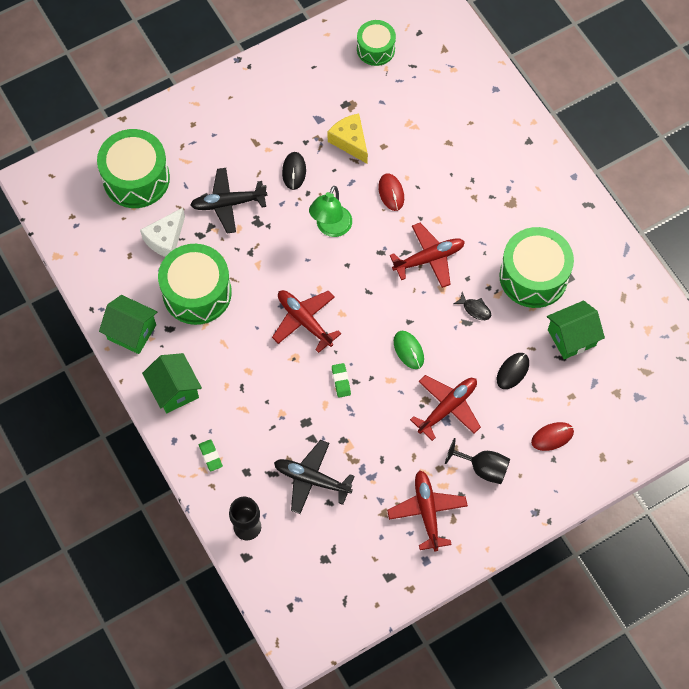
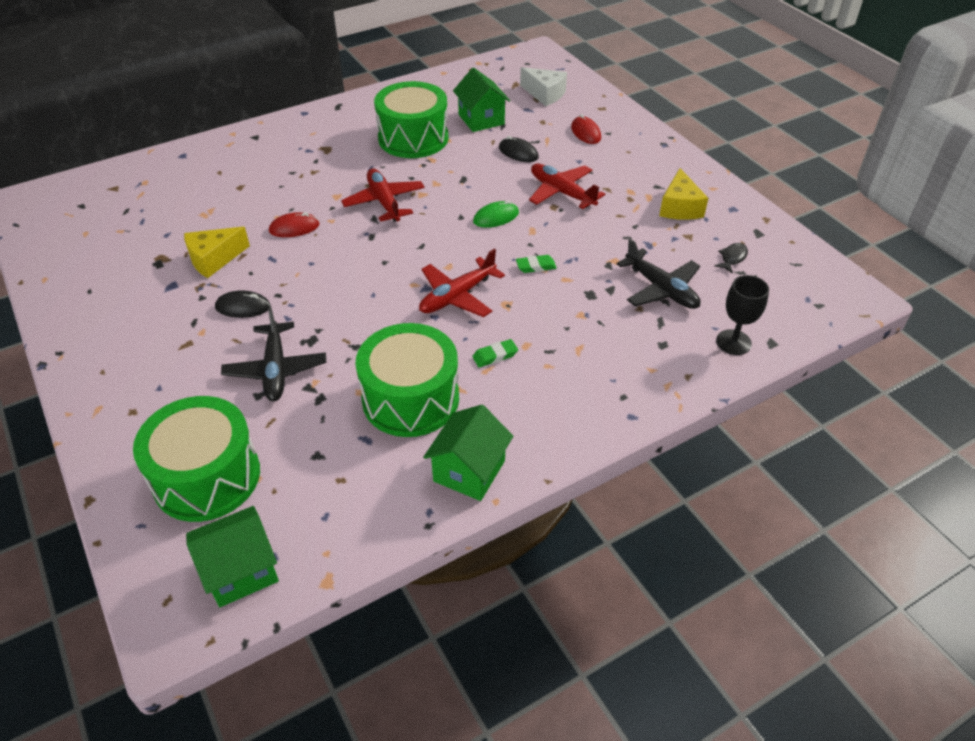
camera: 90 degrees left, 20 degrees down
(165, 239) = (320, 436): white cheese -> white cheese (545, 94)
(174, 390) = (558, 418): green house -> green house (240, 571)
(210, 456) = (648, 378): green eraser -> green eraser (495, 356)
(311, 479) = (661, 289): black plane -> black plane turned 60 degrees counterclockwise
(331, 228) = (332, 275): green lamp -> none
(375, 49) = (88, 238): green drum -> none
(427, 511) = (679, 207): red plane -> yellow cheese
(475, 309) = (448, 173): black fish -> black fish (732, 258)
(483, 468) = (625, 172): black goblet -> none

